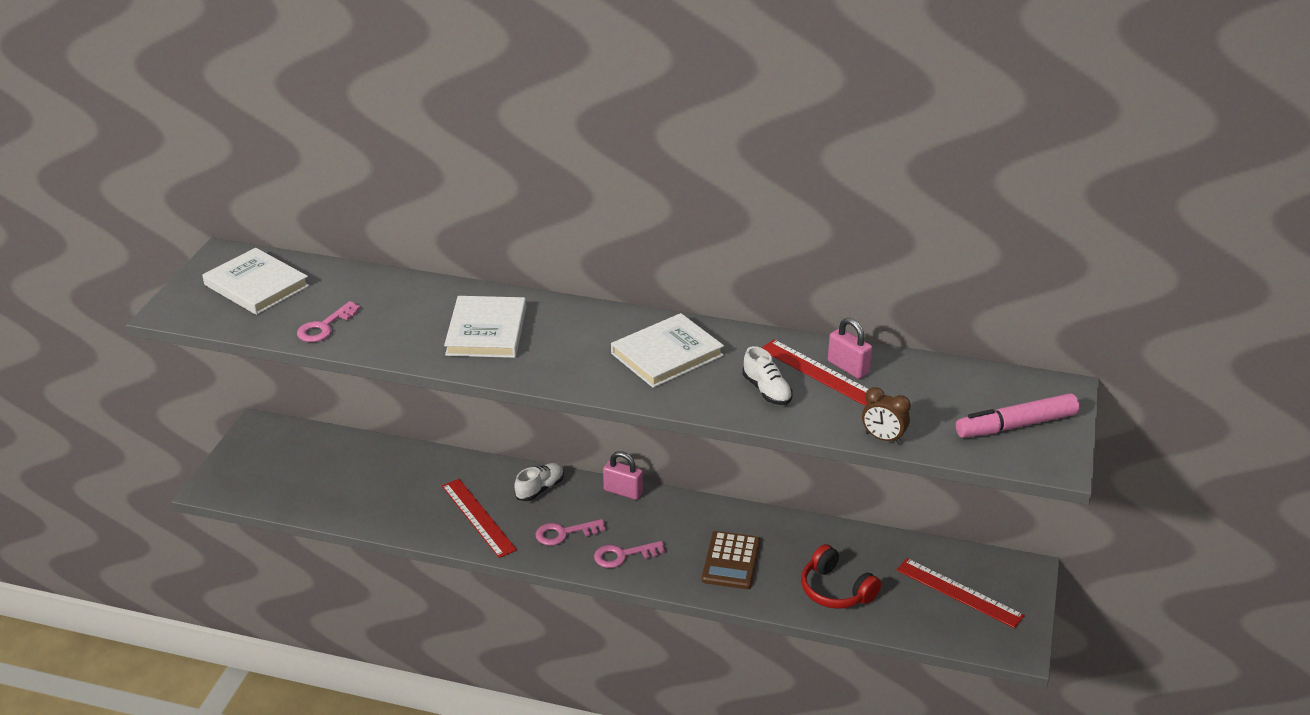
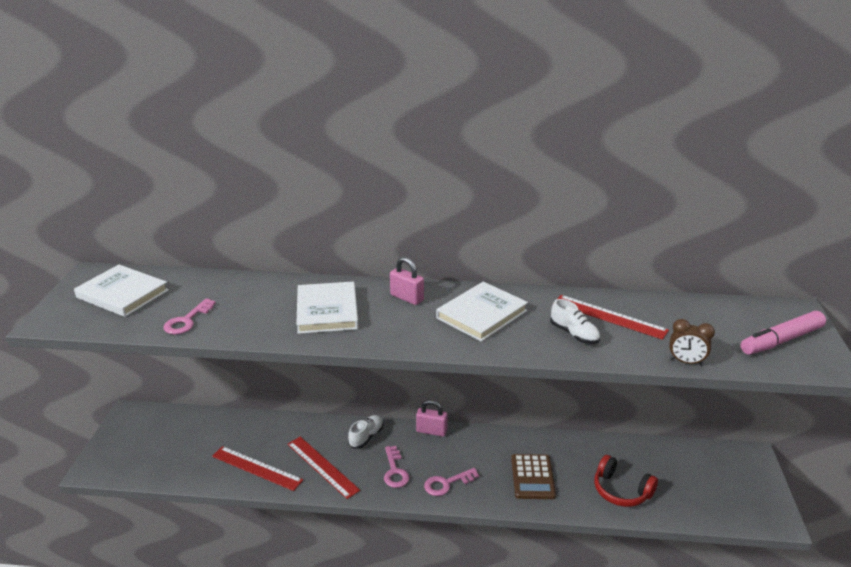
camera: 10 degrees left, 5 degrees down
(564, 533) = (395, 471): pink key -> pink key turned 75 degrees counterclockwise
(848, 367) = (628, 310): pink padlock -> pink padlock (407, 298)
(959, 593) = (713, 480): red ruler -> red ruler (256, 468)

